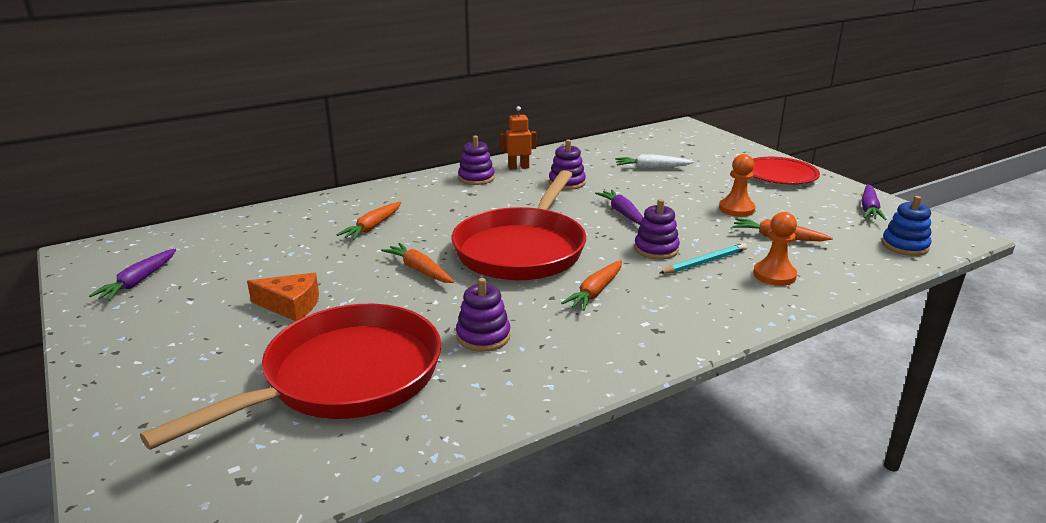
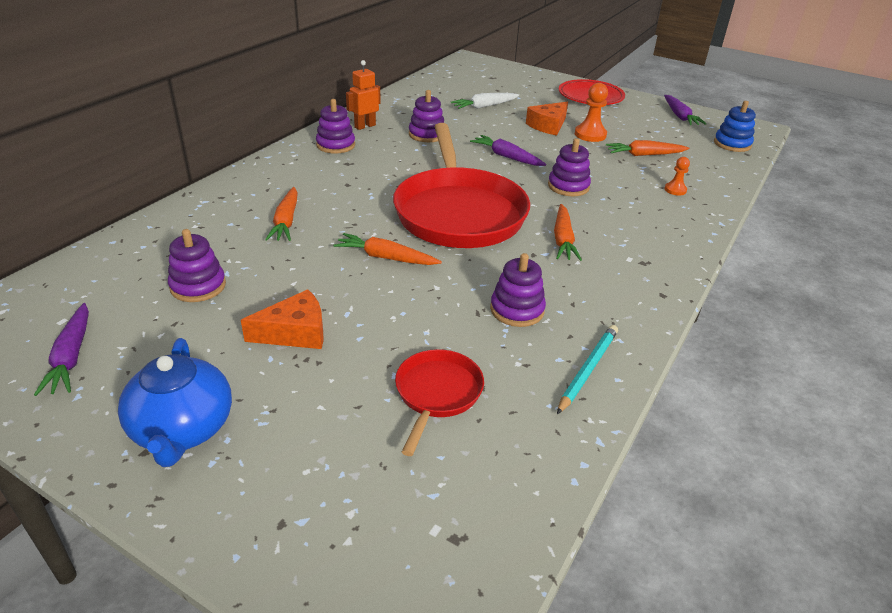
camera: 30 degrees left, 10 degrees up
(151, 346) = (183, 429): none -> blue teapot
(262, 257) = (198, 286): none -> purple stacking toy
(343, 378) = (437, 394): red pan -> red pan, size x0.47
(699, 194) = (548, 126): none -> orange cheese
(705, 262) = (616, 190): turquoise pencil -> turquoise pencil (588, 370)
(774, 275) = (675, 190): orange pawn -> orange pawn, size x0.60

